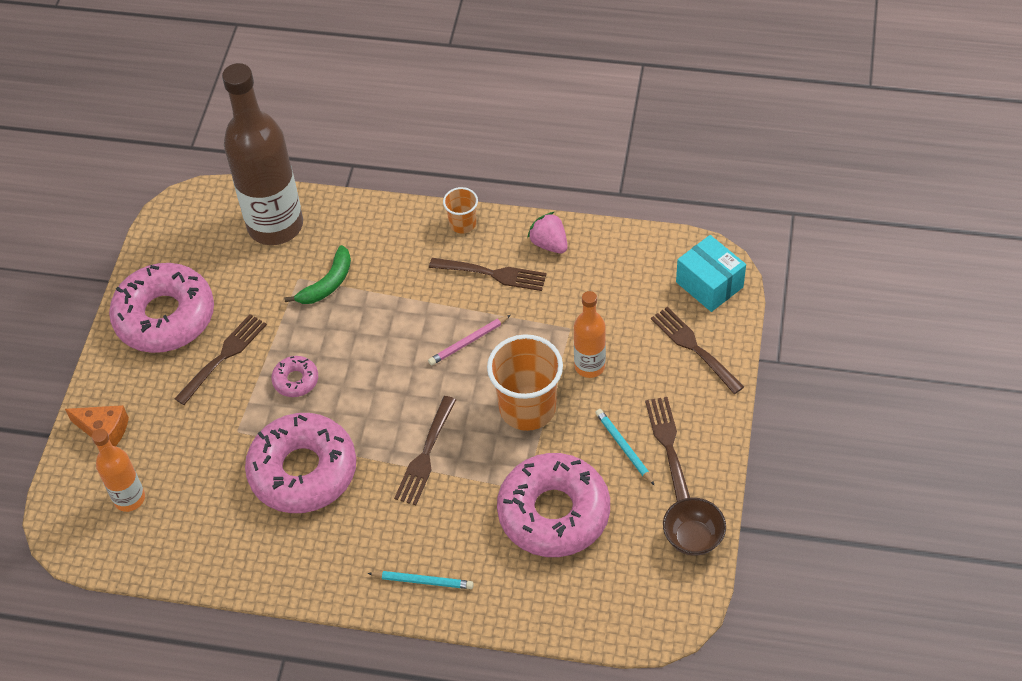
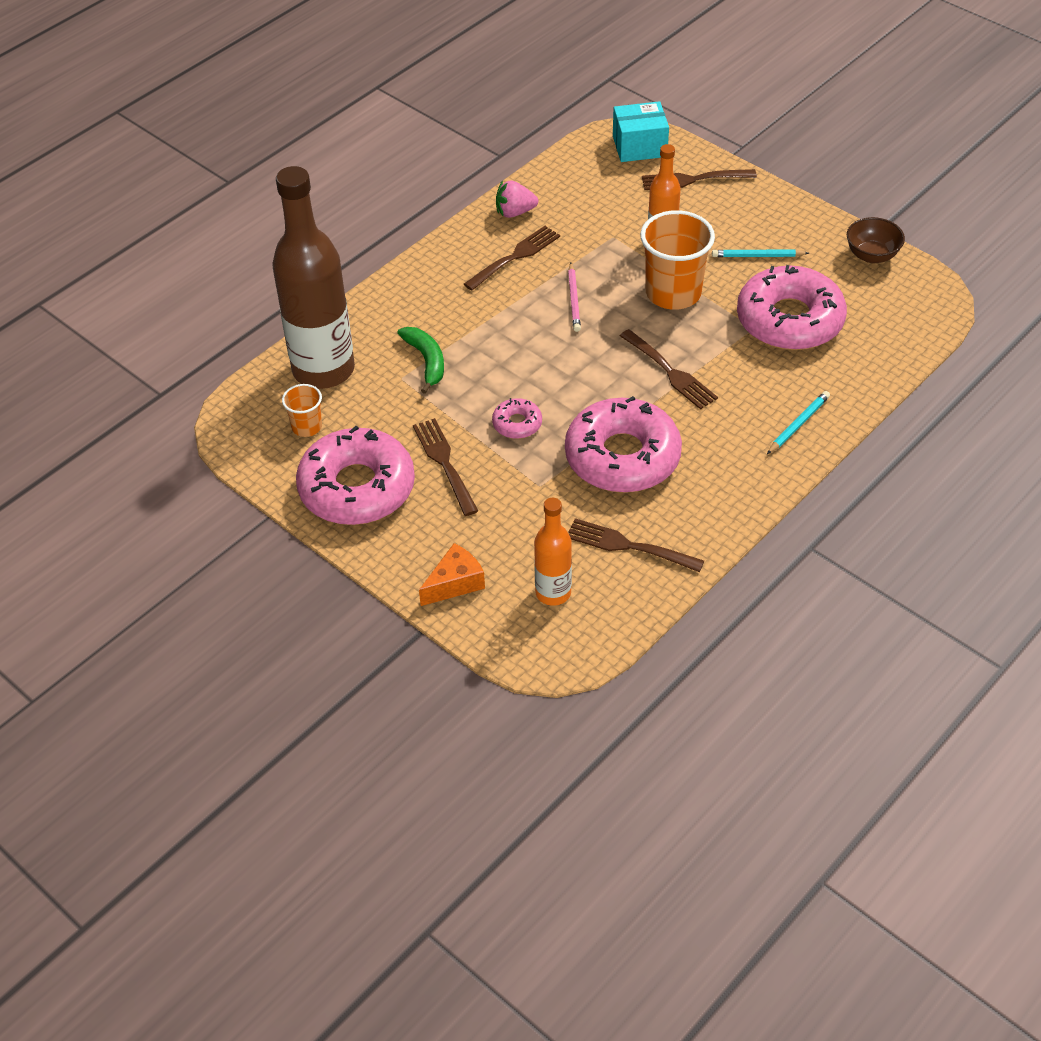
camera: 60 degrees left, 5 degrees down
(462, 224) = (443, 252): orange cup -> orange cup (307, 427)
(668, 446) = (776, 232): brown fork -> brown fork (628, 546)

